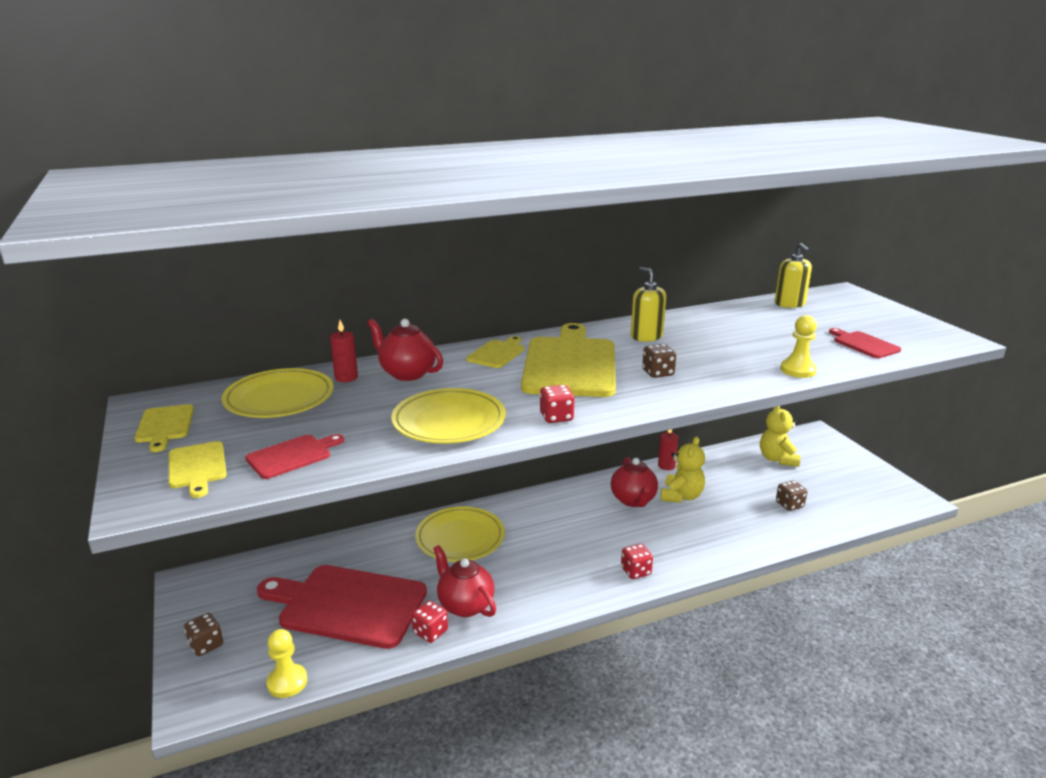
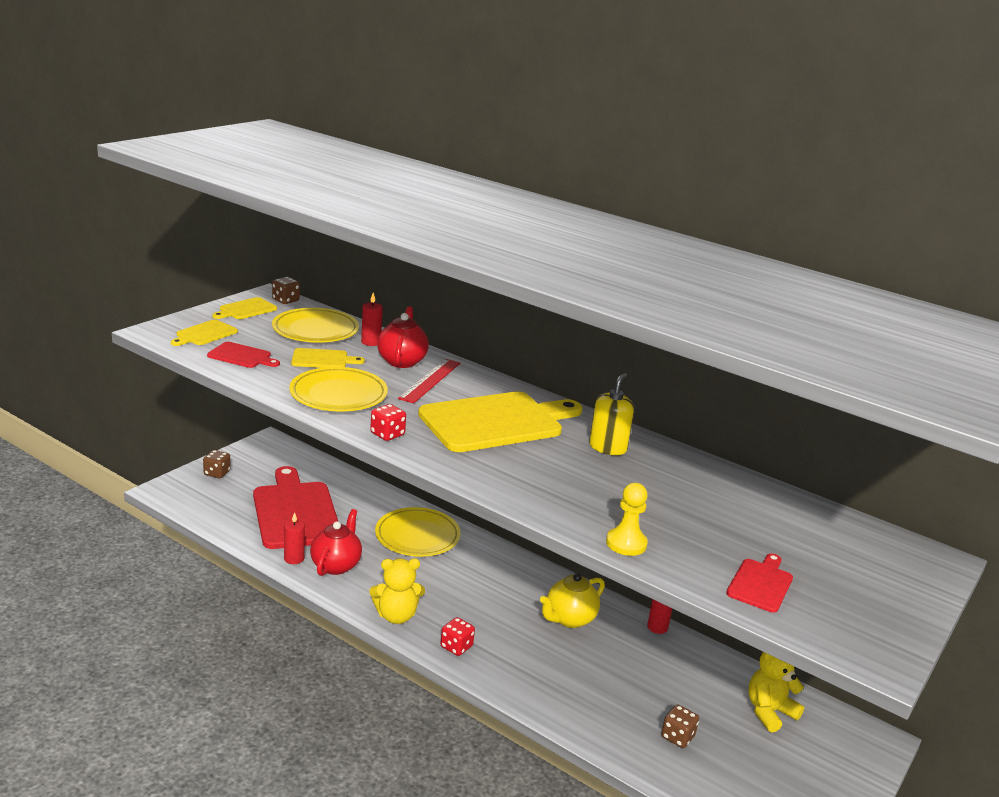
camera: 55 degrees right, 0 degrees up
(287, 682) = (204, 516): yellow pawn -> none
(430, 632) = (294, 558): red dice -> red candle
(462, 371) = (430, 380): none -> red ruler
(497, 353) = (481, 386): yellow cutting board -> yellow cutting board (322, 359)
(633, 500) = (569, 619): red teapot -> yellow teapot
(658, 373) = (526, 466): brown dice -> brown dice (285, 300)
(681, 496) = (610, 650): yellow teddy bear -> yellow teddy bear (396, 616)
(789, 304) = (827, 522): yellow soap dispenser -> none

